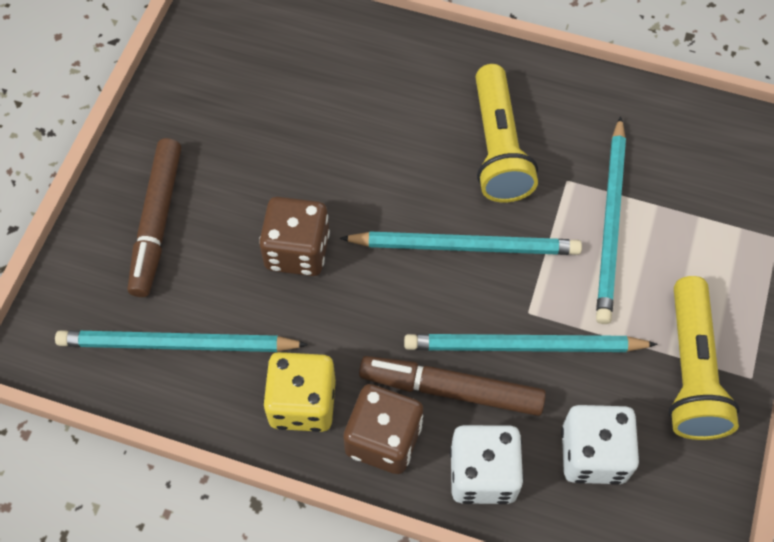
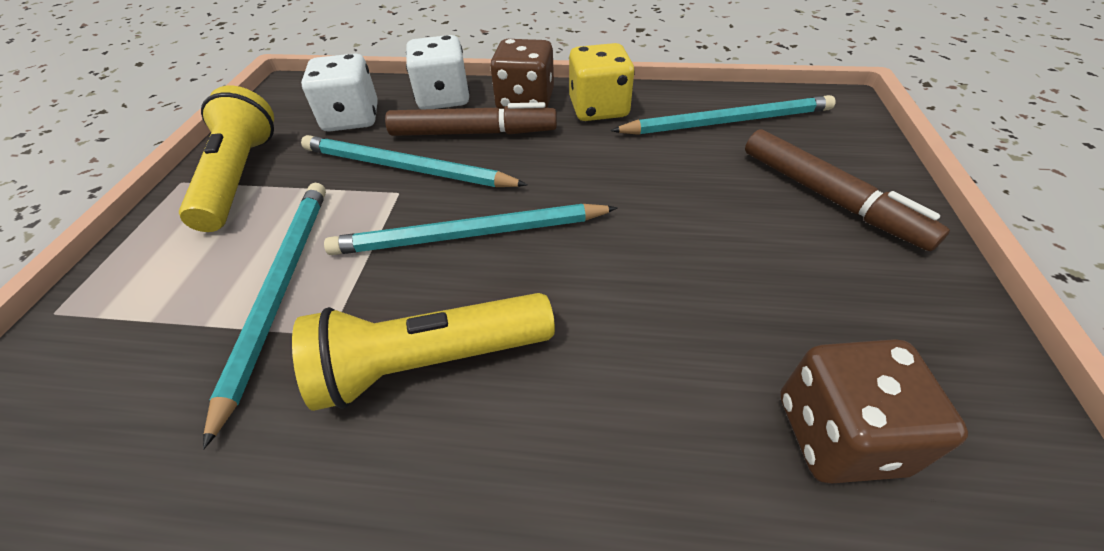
camera: 170 degrees right, 15 degrees down
(157, 222) = (829, 197): brown marker -> brown marker turned 150 degrees clockwise
(297, 251) = (659, 199): brown dice -> brown dice (838, 434)
(498, 148) = (429, 362): yellow flashlight -> yellow flashlight turned 90 degrees counterclockwise
(523, 346) = (406, 168): turquoise pencil -> turquoise pencil turned 150 degrees counterclockwise

